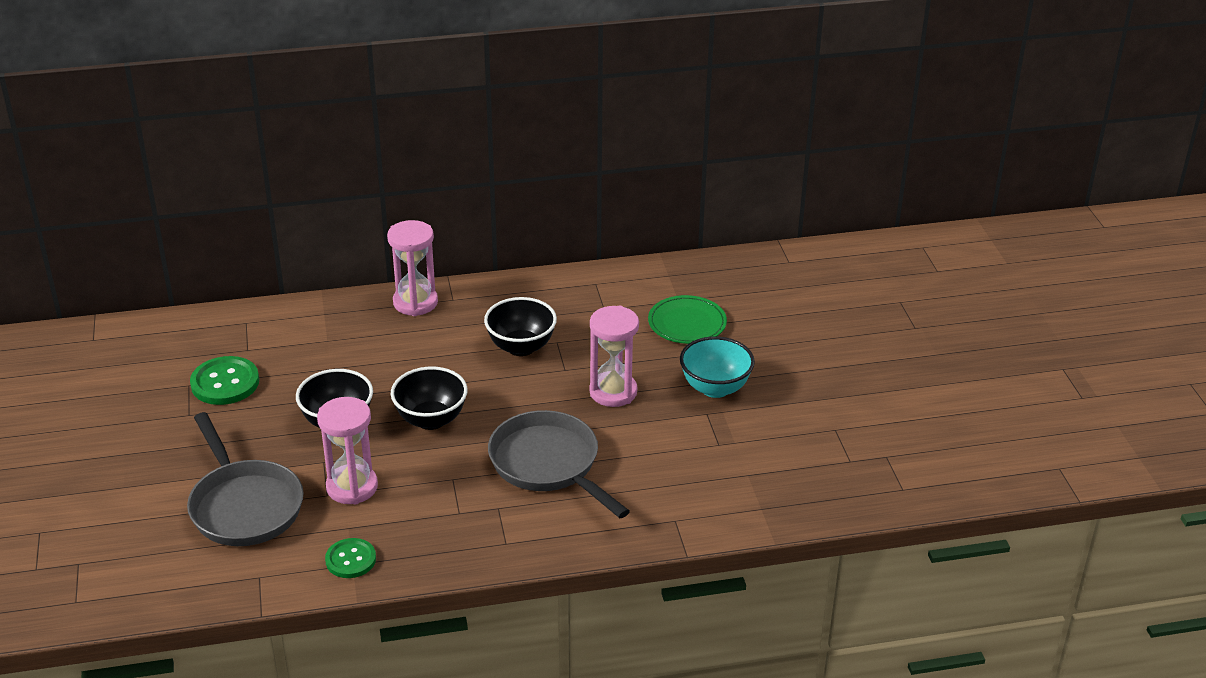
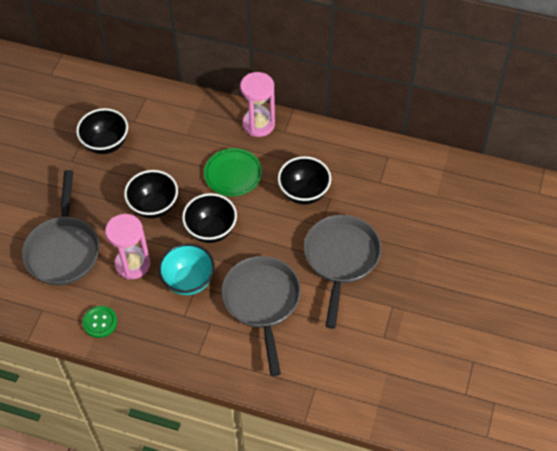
camera: 30 degrees right, 20 degrees up
(225, 383) = (106, 144): green button -> black bowl
(613, 392) = (341, 259): pink hourglass -> grey pan
(687, 323) = (429, 219): green plate -> green plate (233, 174)
(715, 388) = (412, 286): turquoise bowl -> turquoise bowl (188, 281)

